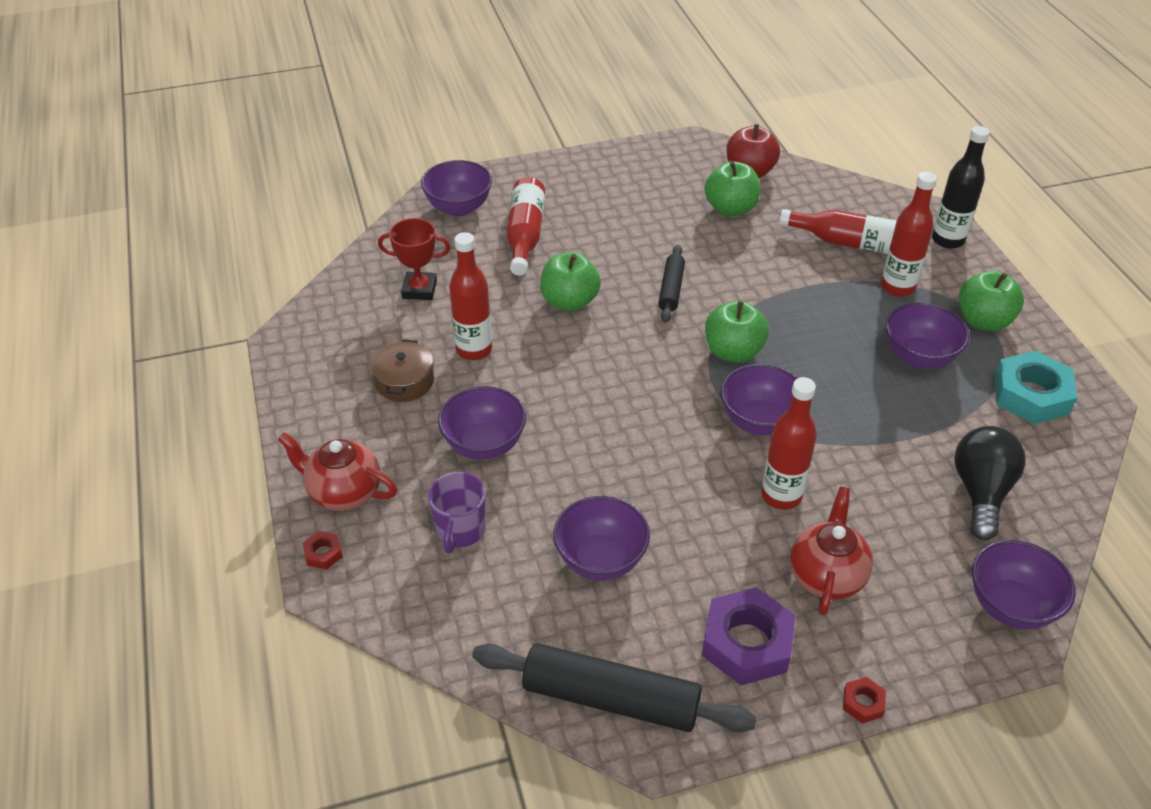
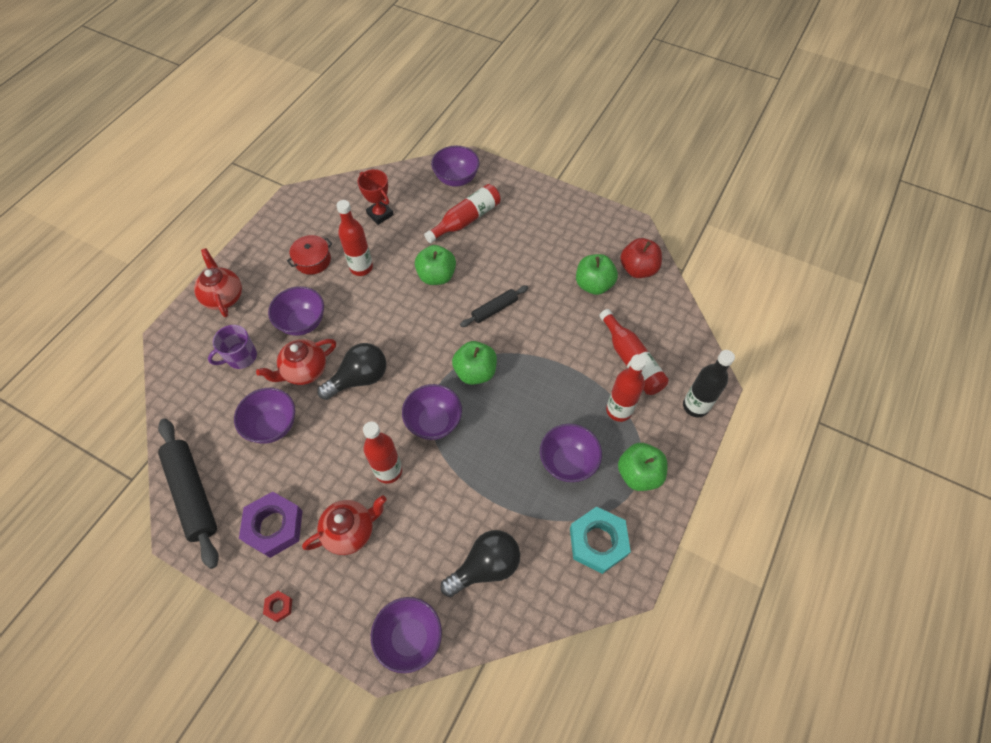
camera: 45 degrees right, 15 degrees up
(323, 553) = (183, 320): red nut -> none
(404, 381) = (313, 260): brown pot -> red pot
(557, 484) = (304, 371): none -> red teapot
(628, 444) = (359, 378): none -> black light bulb

